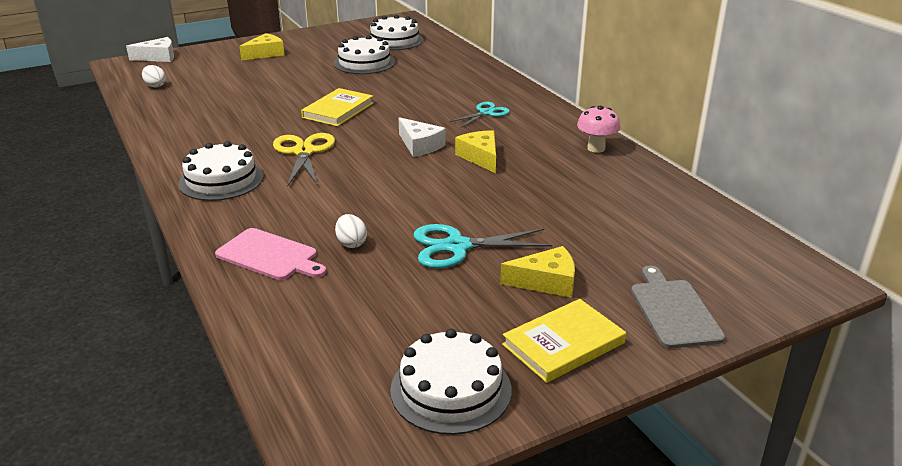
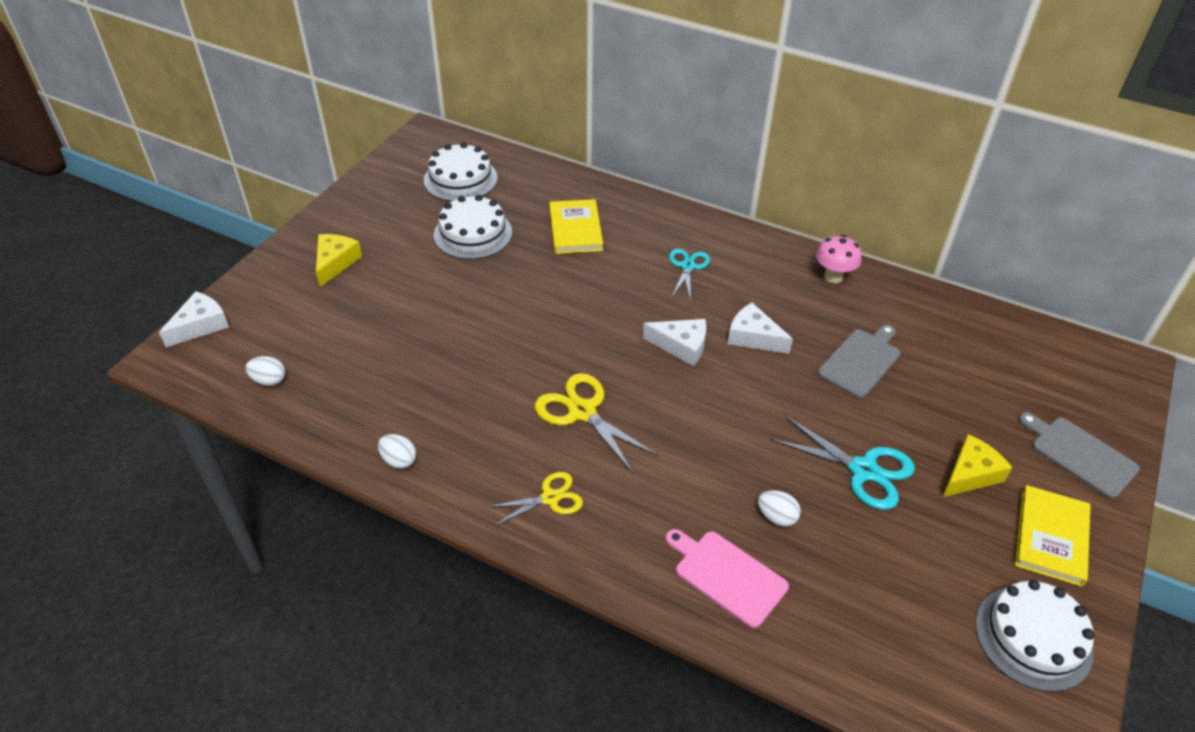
camera: 35 degrees left, 15 degrees up
(166, 136) = (399, 460): none -> white egg
(221, 180) = (550, 498): white cake -> yellow scissors
(270, 255) = (727, 576): pink cutting board -> pink cutting board turned 135 degrees counterclockwise
(338, 110) = (539, 328): yellow book -> yellow book (575, 229)
(457, 246) = (863, 470): turquoise scissors -> turquoise scissors turned 105 degrees counterclockwise
(480, 157) = (753, 337): yellow cheese -> white cheese
(548, 194) = (861, 361): none -> grey cutting board

